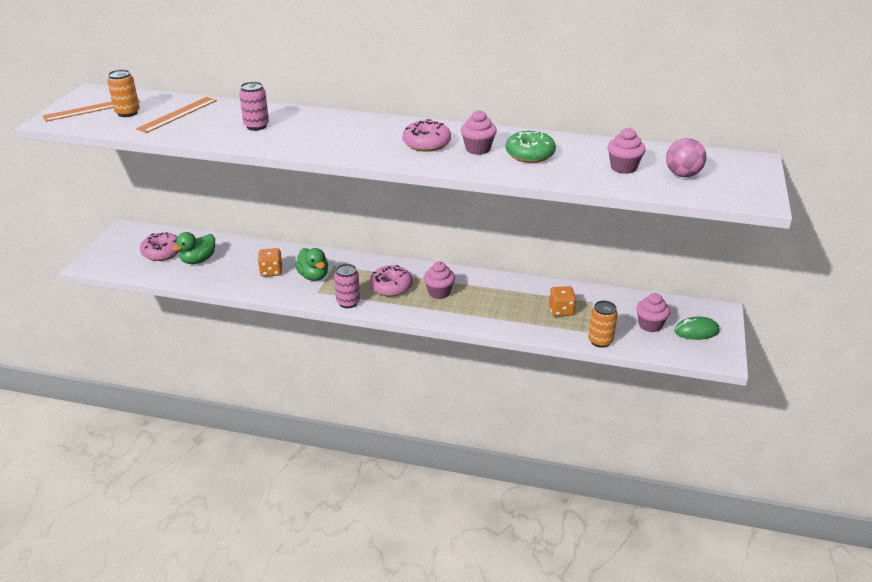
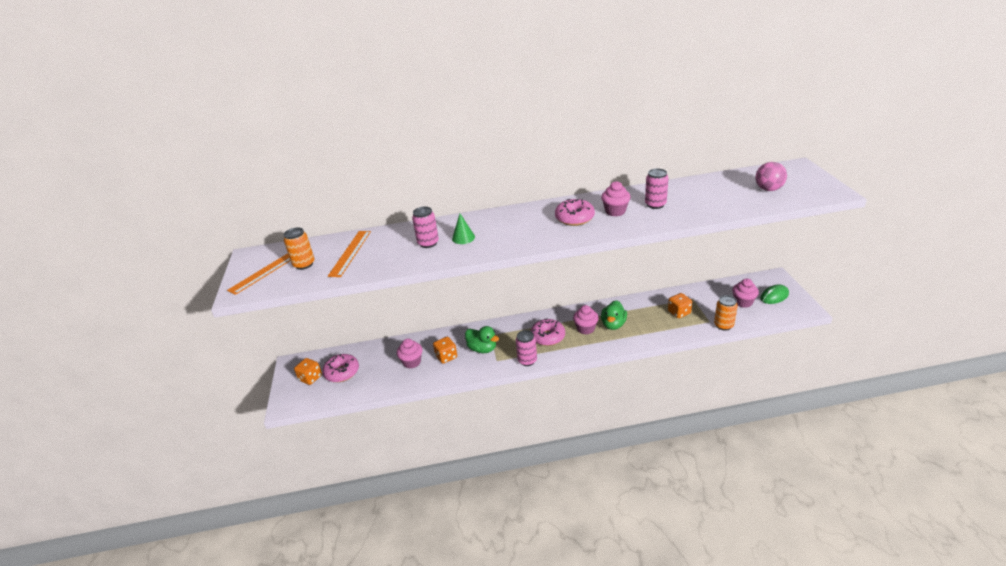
camera: 20 degrees left, 0 degrees up
(130, 248) = (310, 378): none -> orange dice
(198, 260) = (378, 368): green duck -> green duck (613, 324)
(295, 130) = (463, 238): none -> green cone
(530, 154) = (655, 205): green donut -> pink can
(623, 167) = (726, 195): pink cupcake -> pink cupcake (412, 362)

